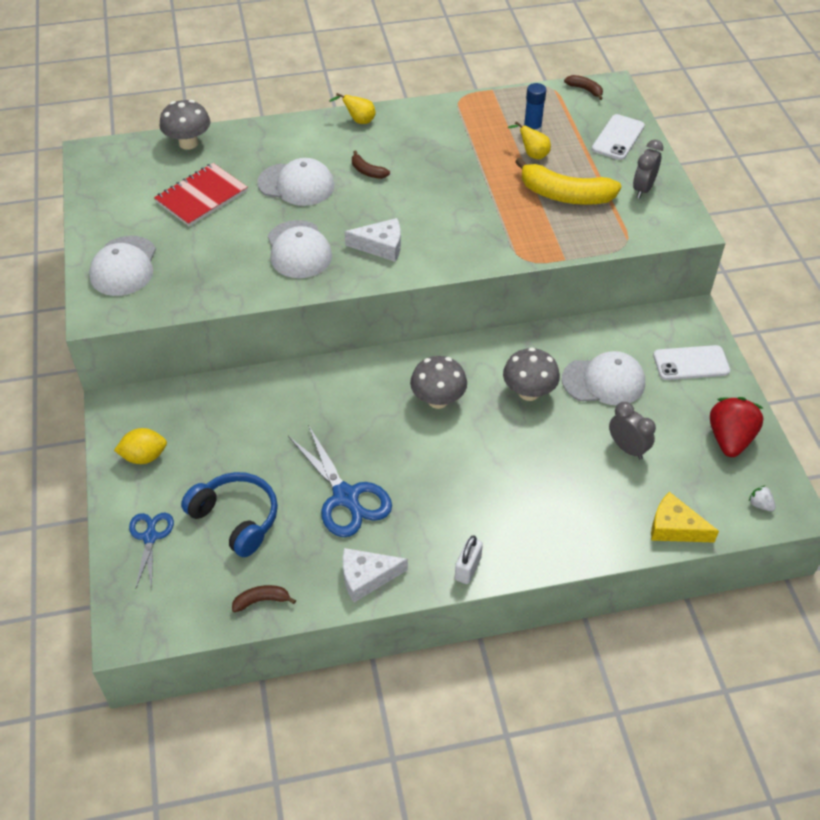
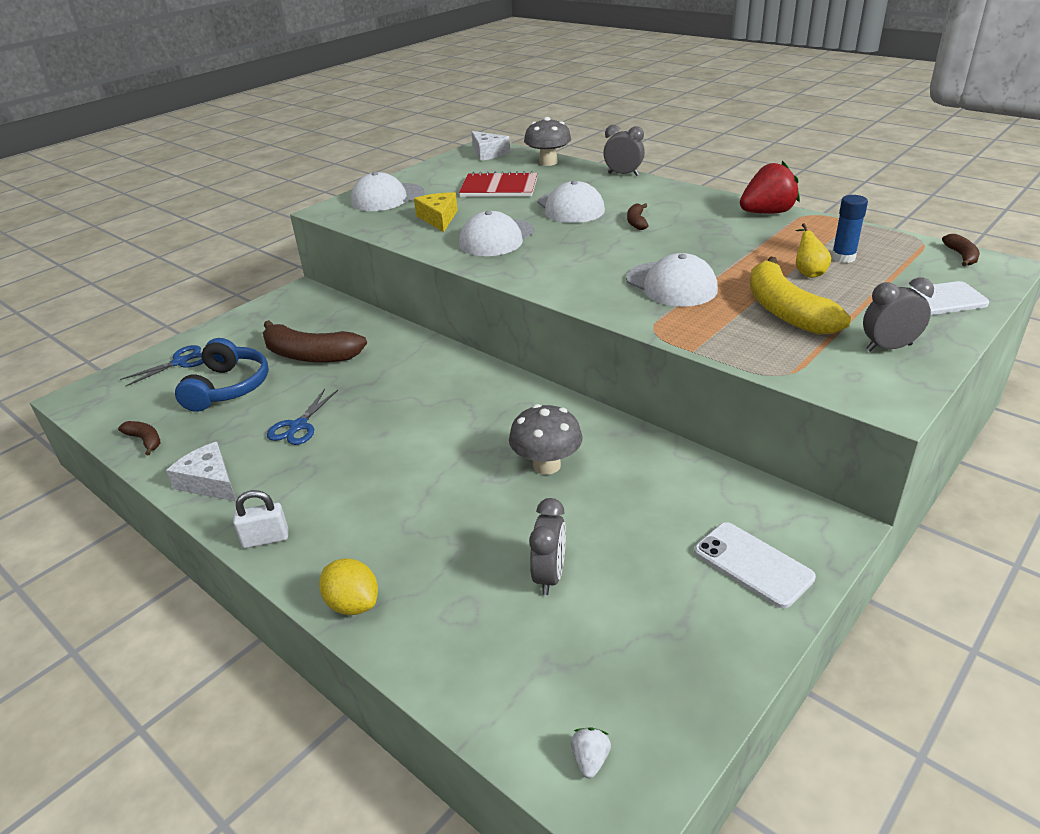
camera: 55 degrees right, 15 degrees down
(144, 456) = (260, 323): yellow lemon -> yellow lemon (353, 604)
(244, 447) = (310, 355): none -> brown banana
(274, 124) = (623, 174): none -> grey clock
(346, 497) = (298, 426): blue scissors -> blue scissors, size x0.60
(358, 121) = (690, 195): yellow pear -> none
(381, 246) = (555, 264): white cheese -> white cheese (488, 153)
(438, 400) = (469, 418): grey mushroom -> none
(604, 381) = (629, 508): white cap -> white cap (671, 284)
(674, 527) = (464, 682): yellow cheese -> yellow cheese (438, 218)
(729, 439) = (672, 665): red strawberry -> red strawberry (767, 213)

